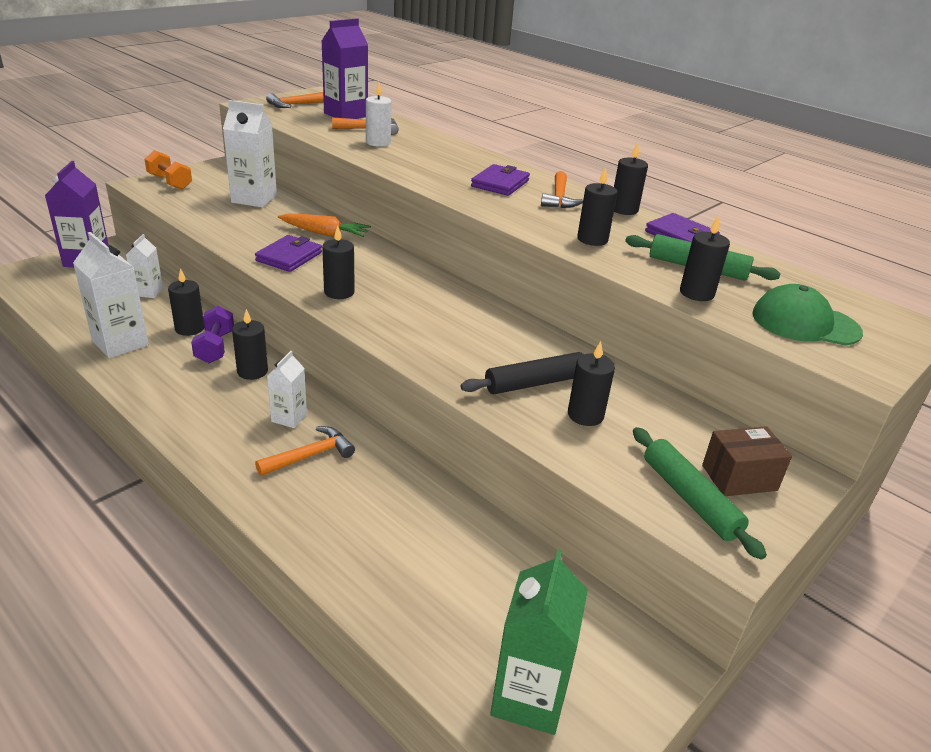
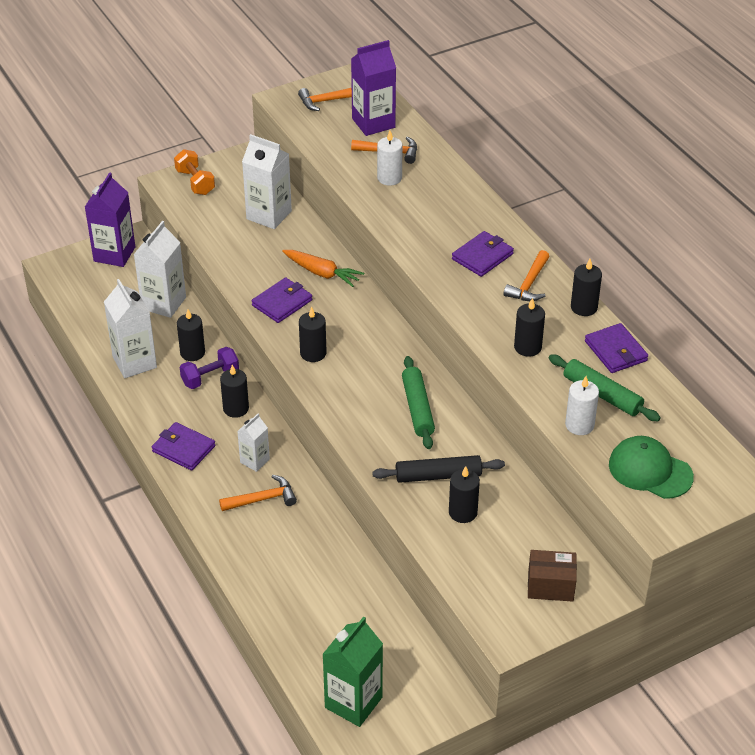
camera: 20 degrees right, 10 degrees up
(148, 292) = (163, 303): white carton -> white carton, size x1.73
(196, 417) = (183, 449): none -> purple wallet
(215, 347) = (210, 377): purple dumbbell -> purple dumbbell turned 45 degrees clockwise
(689, 498) = (501, 595): green rolling pin -> green rolling pin (417, 408)
(696, 293) = (579, 425): black candle -> white candle

